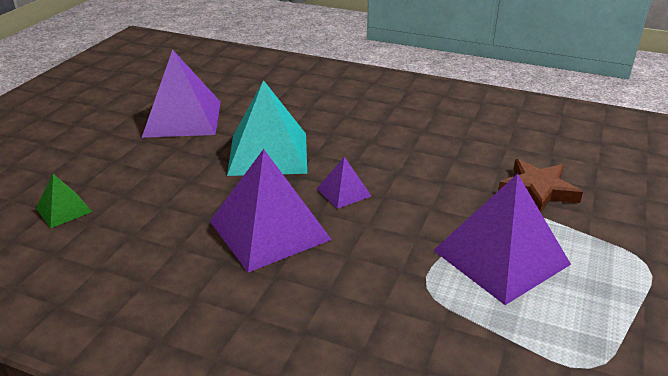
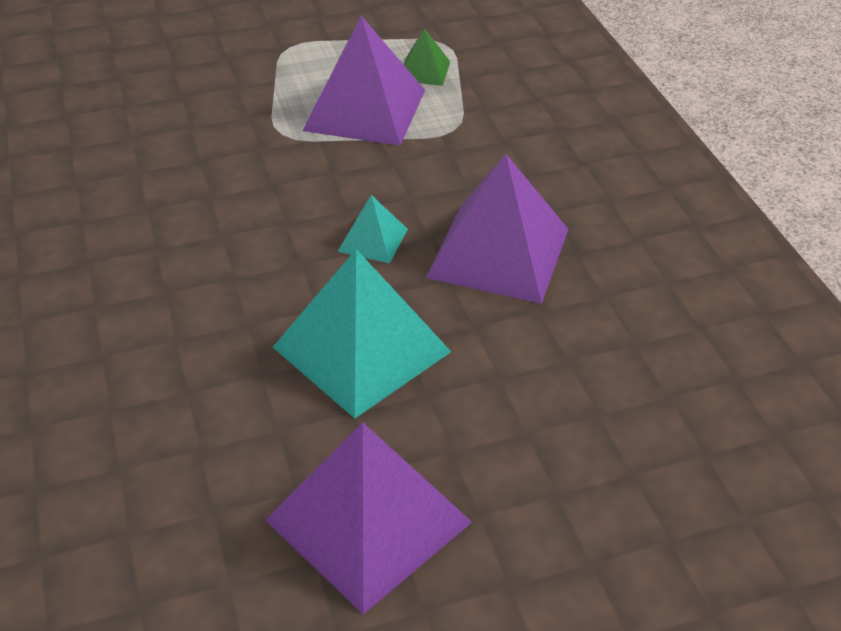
camera: 130 degrees left, 10 degrees up
(64, 210) = (686, 442): green pyramid -> green pyramid (424, 71)
(343, 192) = (372, 240): purple pyramid -> turquoise pyramid
(538, 190) = (224, 123): brown star -> none

